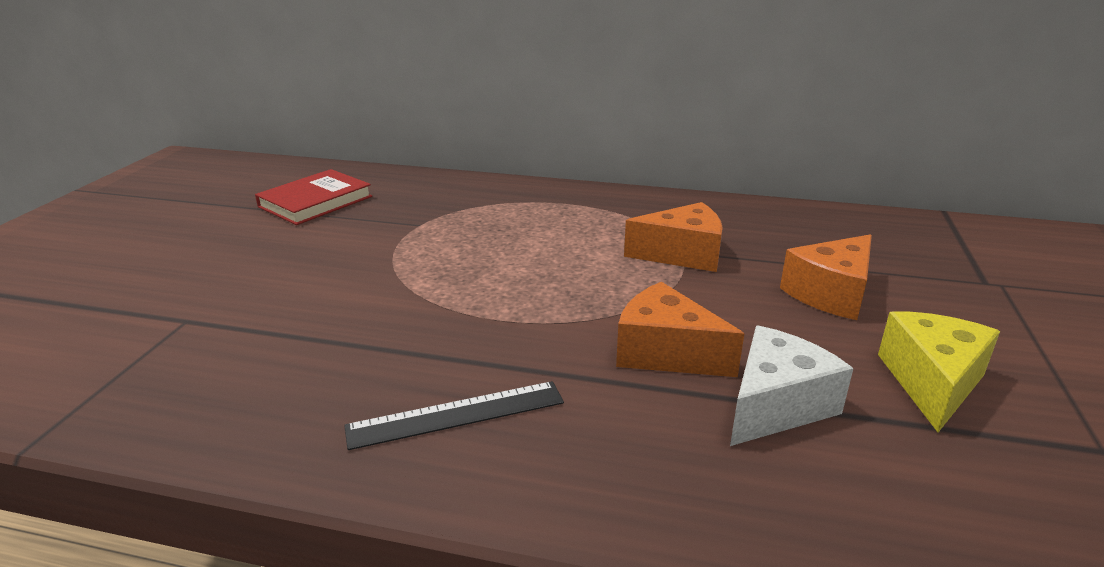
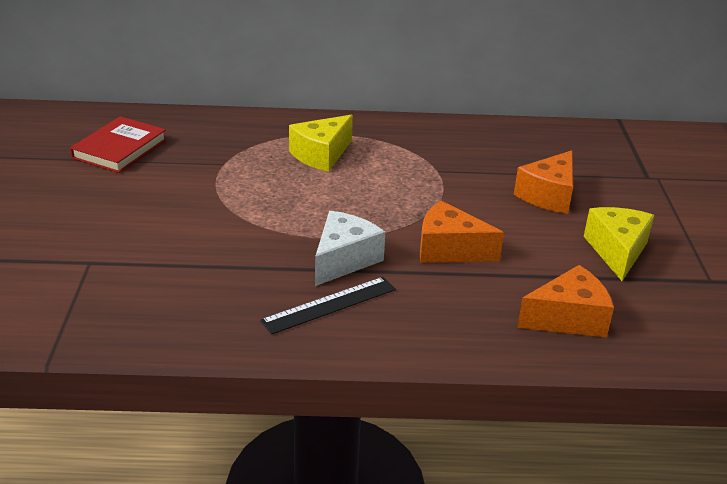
camera: 15 degrees left, 5 degrees up
(540, 223) = (321, 155): none -> yellow cheese
(682, 254) = (439, 173): orange cheese -> orange cheese (568, 318)
(775, 405) = (526, 276): white cheese -> white cheese (344, 260)

